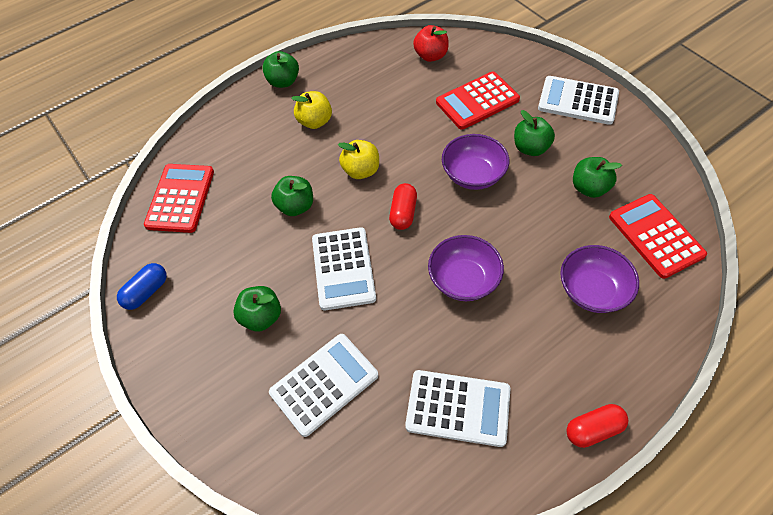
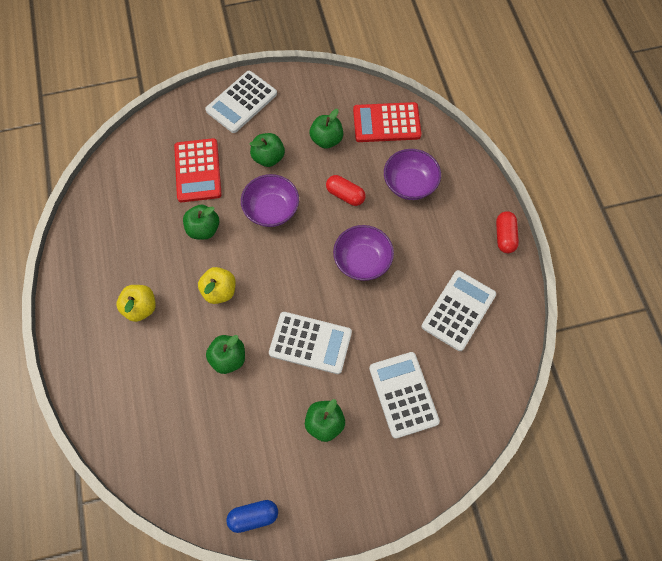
camera: 70 degrees left, 10 degrees up
(146, 292) = (253, 516): blue capsule -> blue capsule turned 75 degrees counterclockwise
(180, 198) = (163, 458): red calculator -> none
(283, 81) = (71, 317): green apple -> green apple (203, 229)
(403, 213) = (280, 276): red capsule -> red capsule (345, 195)
(431, 56) = (122, 181): red apple -> none

